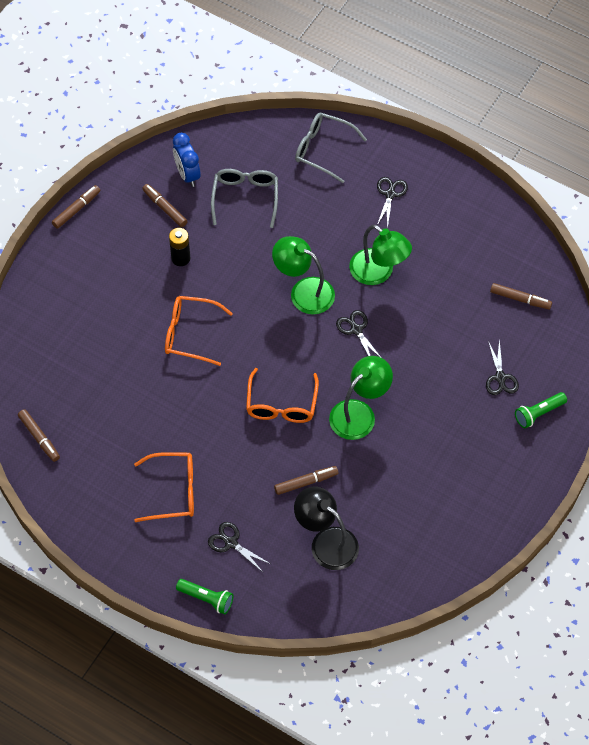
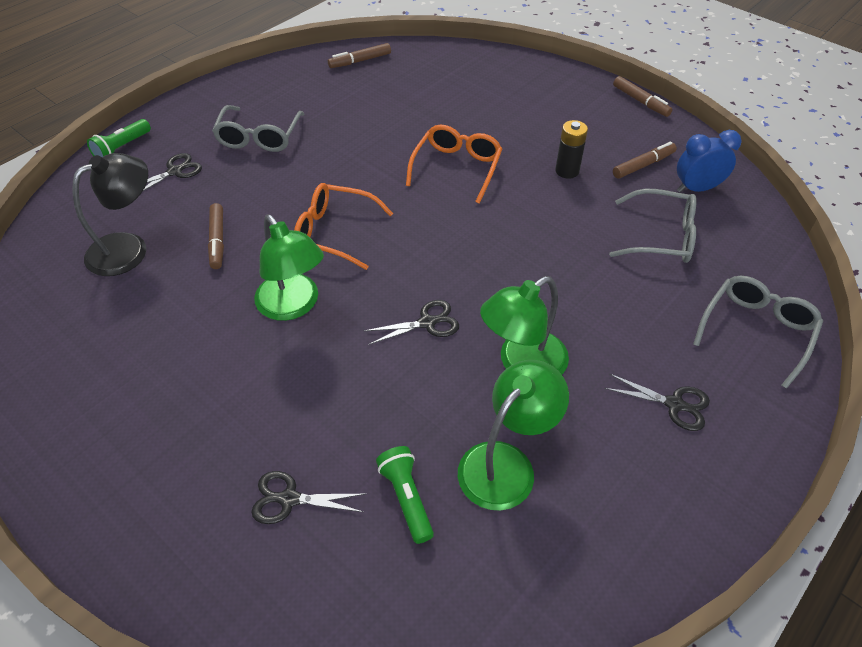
camera: 100 degrees right, 10 degrees down
(172, 491) = (259, 137): orange glasses -> grey glasses
(304, 291) = (501, 276): green lamp -> green lamp (506, 463)
(520, 299) = (438, 569): brown marker -> none
(539, 413) = (199, 546): green flashlight -> green flashlight (406, 498)

